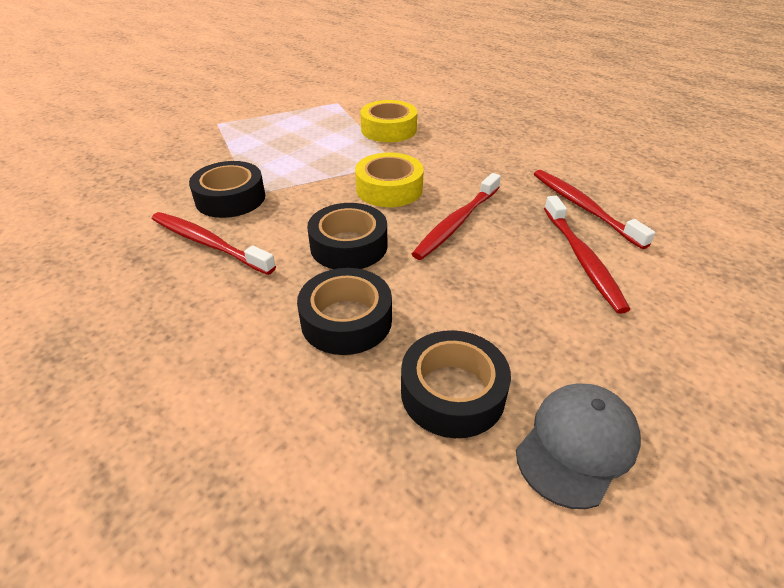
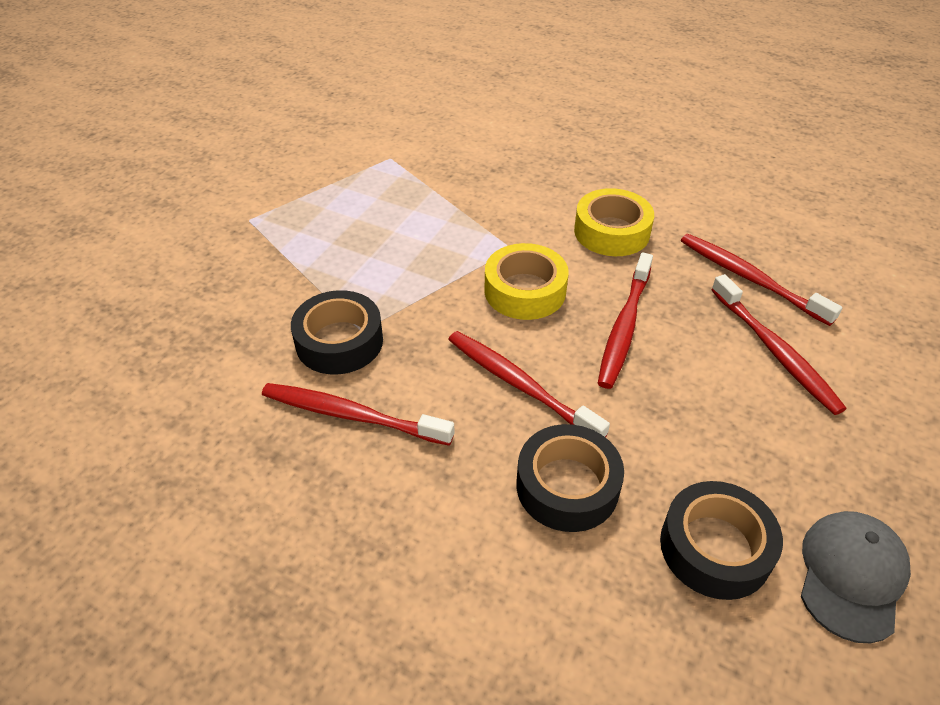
camera: 15 degrees left, 5 degrees up
(349, 246) = (519, 384): black tape -> red toothbrush
(389, 129) = (479, 195): yellow tape -> yellow tape (611, 232)

